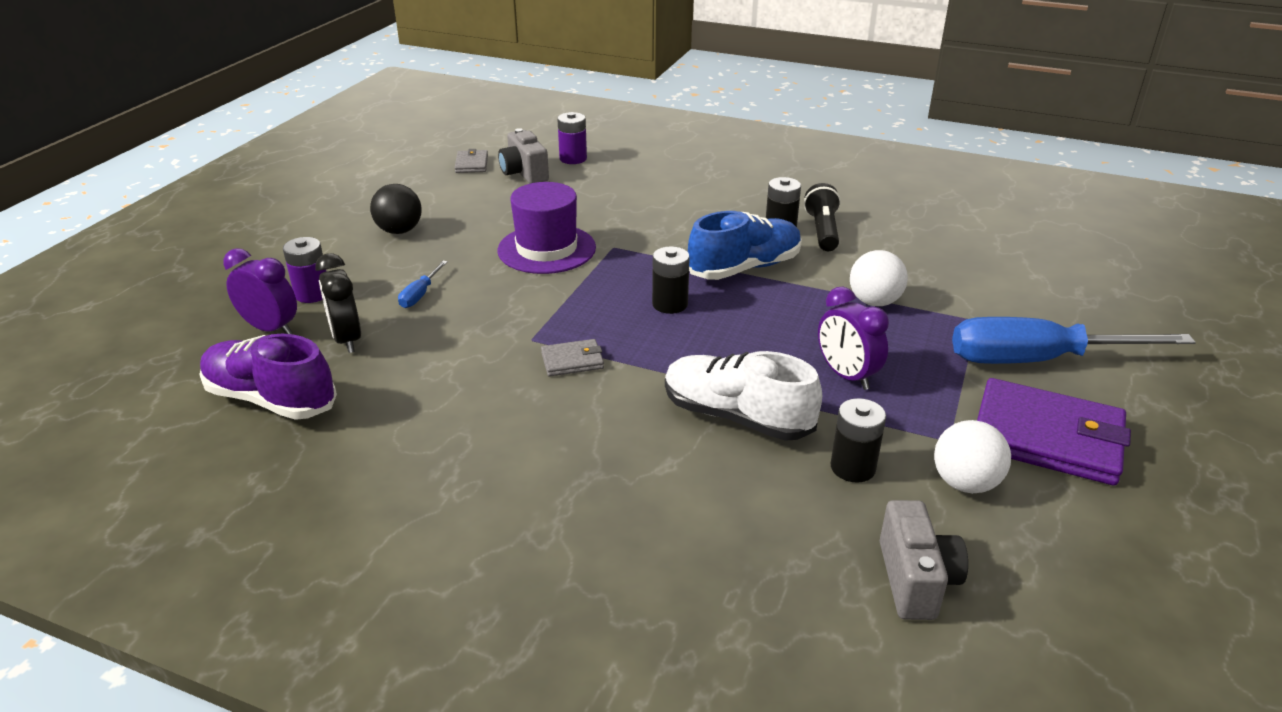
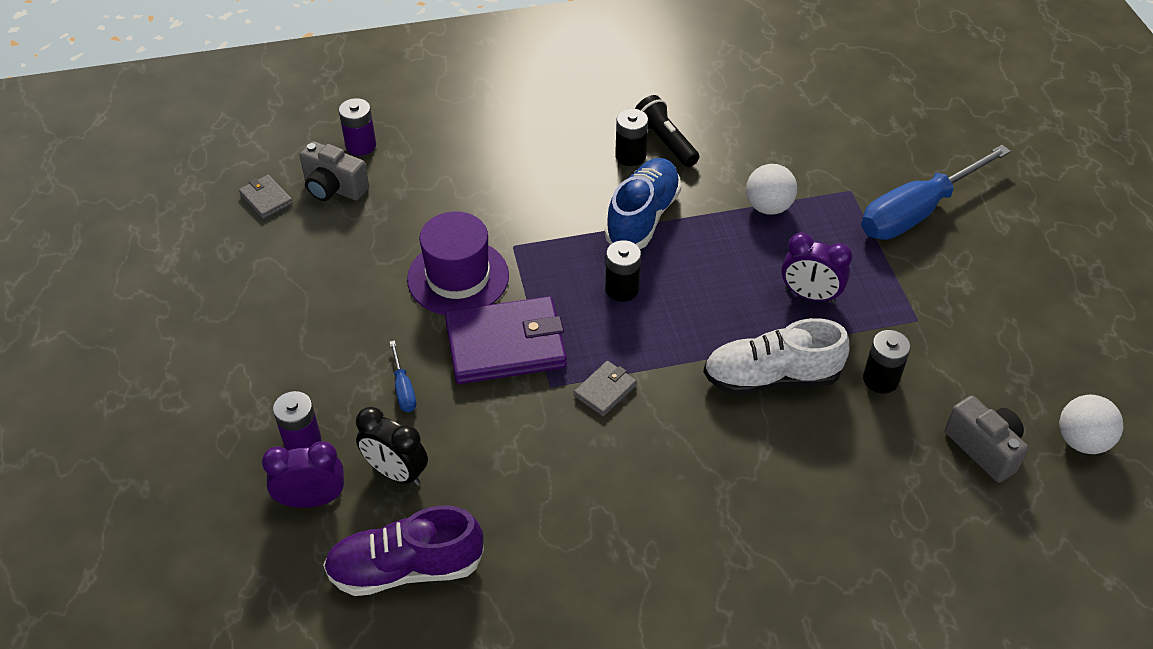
camera: 35 degrees left, 15 degrees up
(399, 231) = (295, 323): black ball -> none
(965, 483) = (954, 353): white ball -> white ball (1081, 441)
(1047, 437) = (972, 284): purple wallet -> purple wallet (506, 344)

